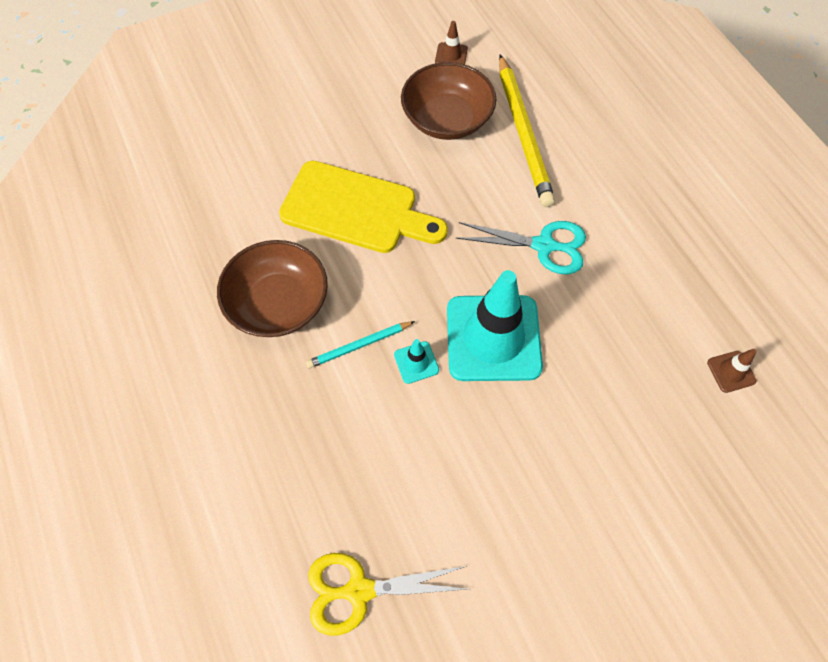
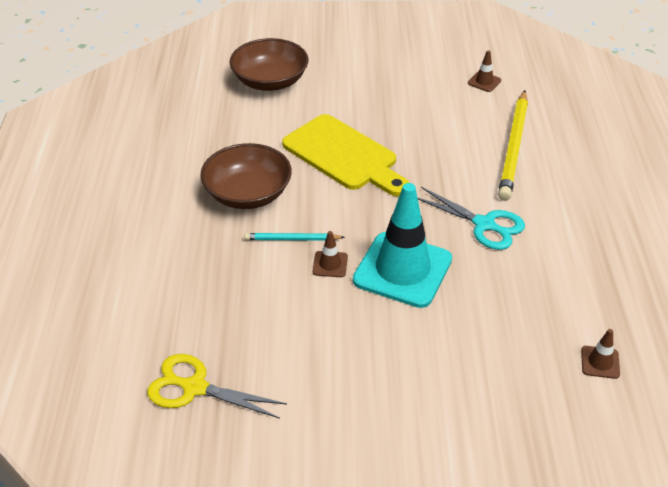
camera: 25 degrees right, 20 degrees down
(416, 362) = (330, 264): turquoise traffic cone -> brown traffic cone
(447, 119) = (454, 121): brown bowl -> brown bowl (270, 81)

